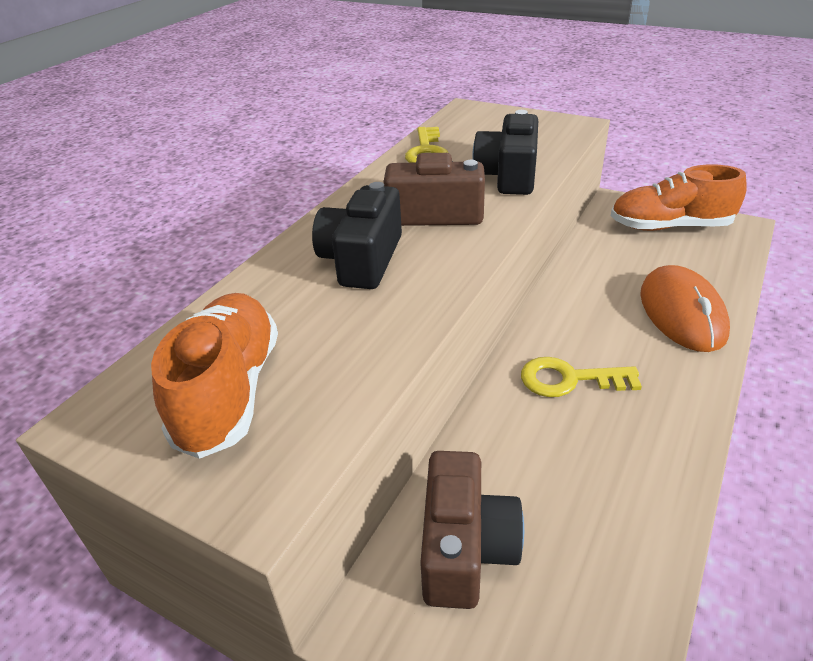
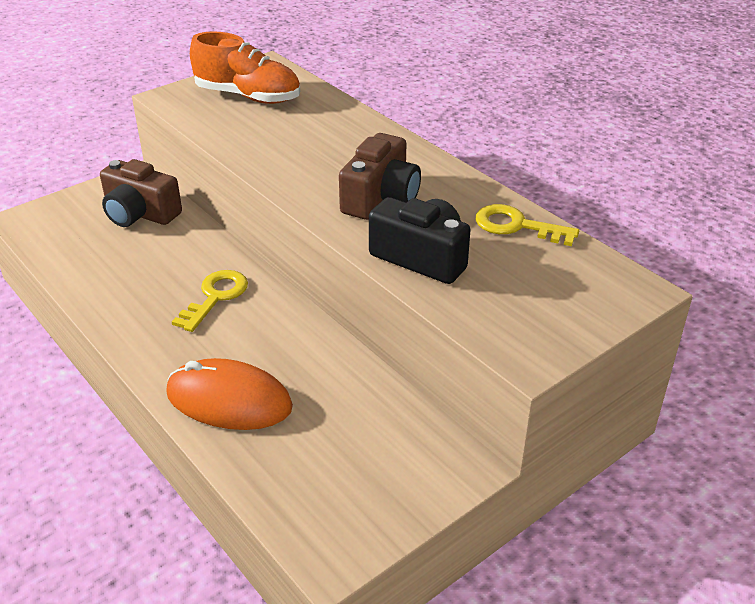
camera: 110 degrees right, 0 degrees up
(362, 259) = (339, 153): black camera -> none
(669, 226) = (376, 484): orange shoe -> none

